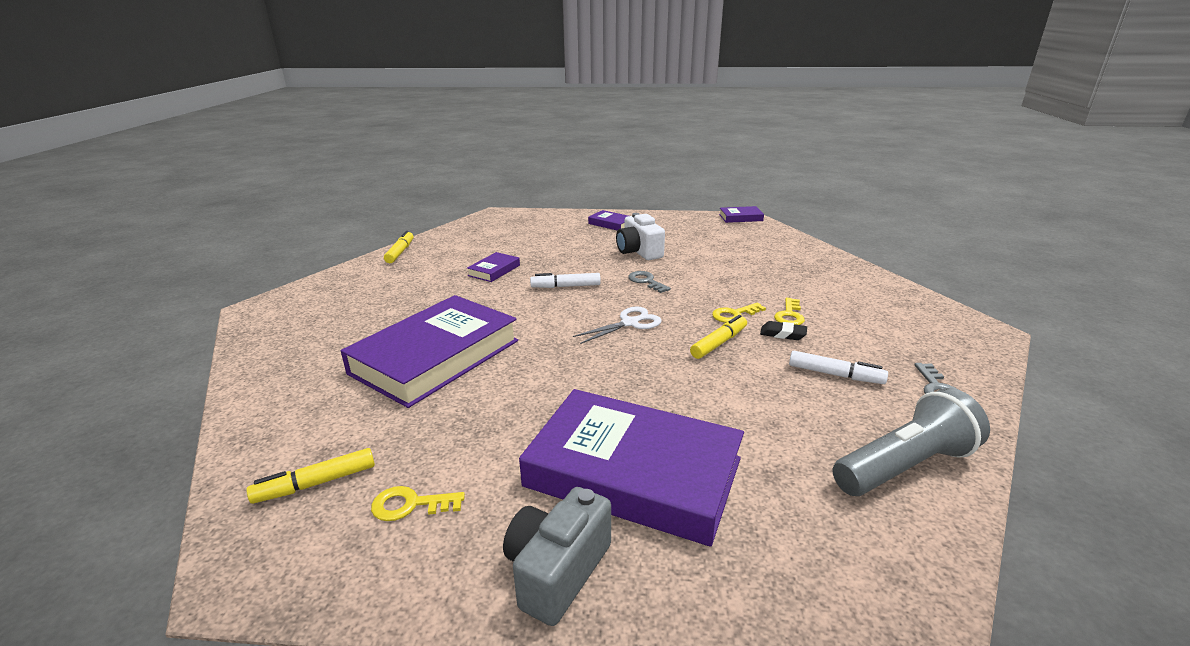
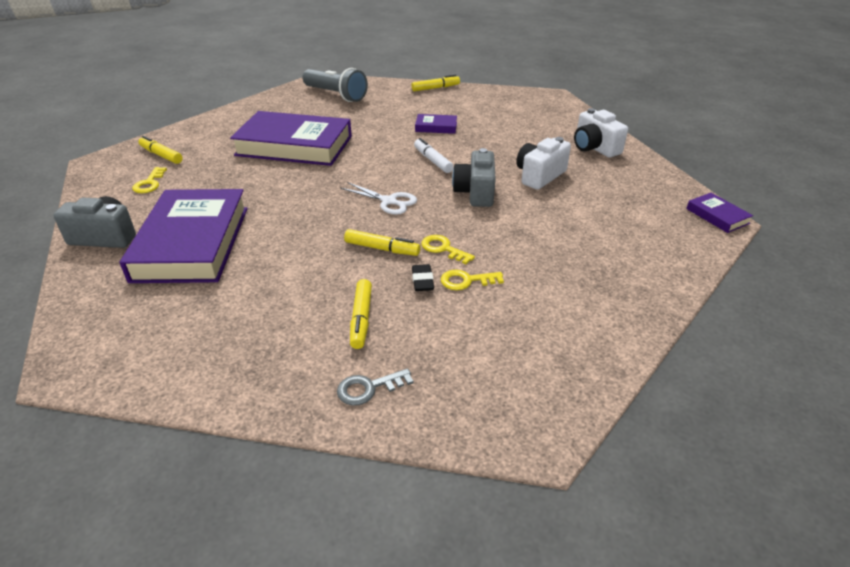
camera: 65 degrees right, 10 degrees up
(410, 505) = (149, 183): yellow key -> yellow key turned 150 degrees counterclockwise
(611, 224) = (594, 148): purple book -> white camera
(646, 281) = (475, 193): grey key -> grey camera
(835, 375) = (361, 319): white marker -> yellow marker
(904, 466) = (231, 365): grey flashlight -> grey flashlight (336, 95)

